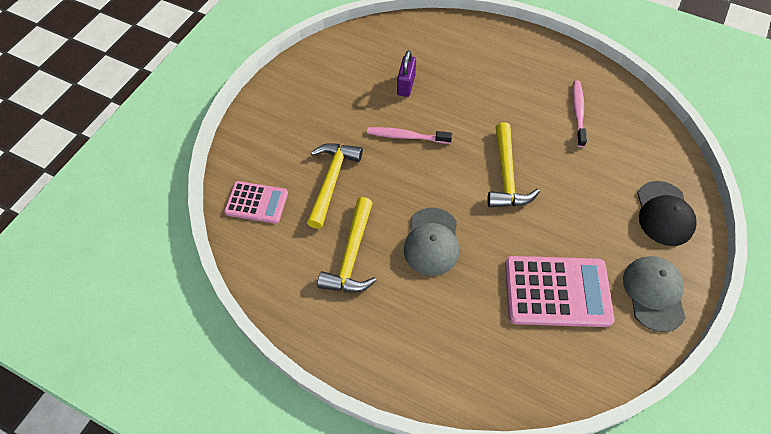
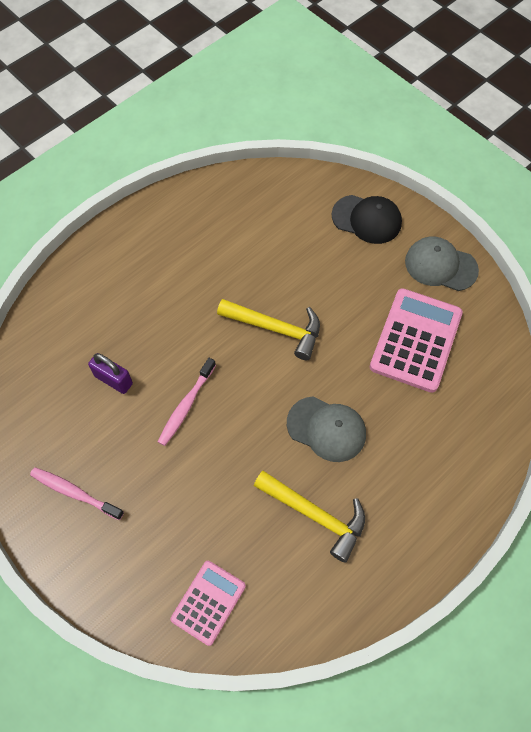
camera: 70 degrees left, 5 degrees up
(331, 181) = (212, 506): yellow hammer -> none
(578, 113) = (228, 233): pink toothbrush -> pink toothbrush (75, 493)

